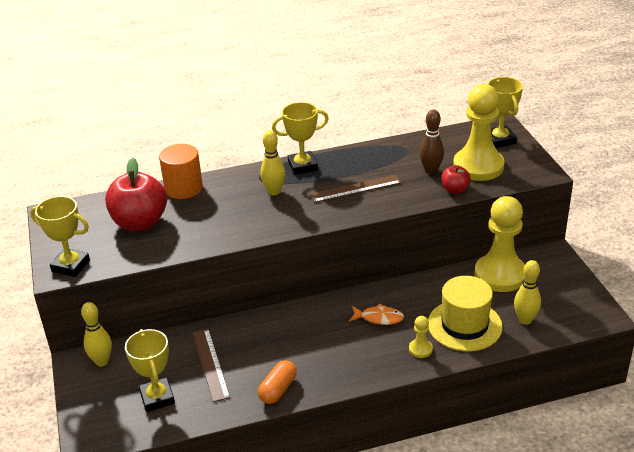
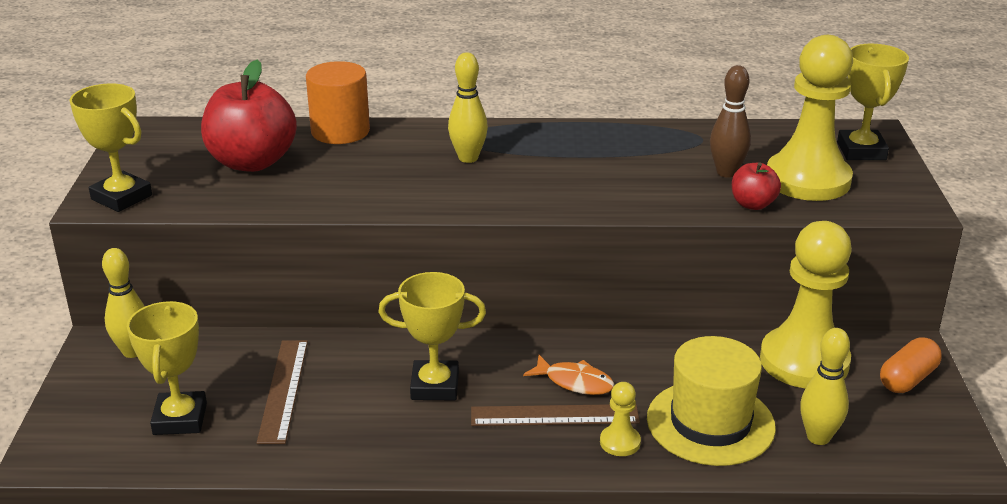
camera: 15 degrees right, 5 degrees down
(278, 390) = (363, 449): orange capsule -> orange capsule (907, 379)
(302, 166) = (530, 133): yellow trophy -> yellow trophy (435, 386)
(355, 188) = (594, 175): brown ruler -> brown ruler (554, 415)

